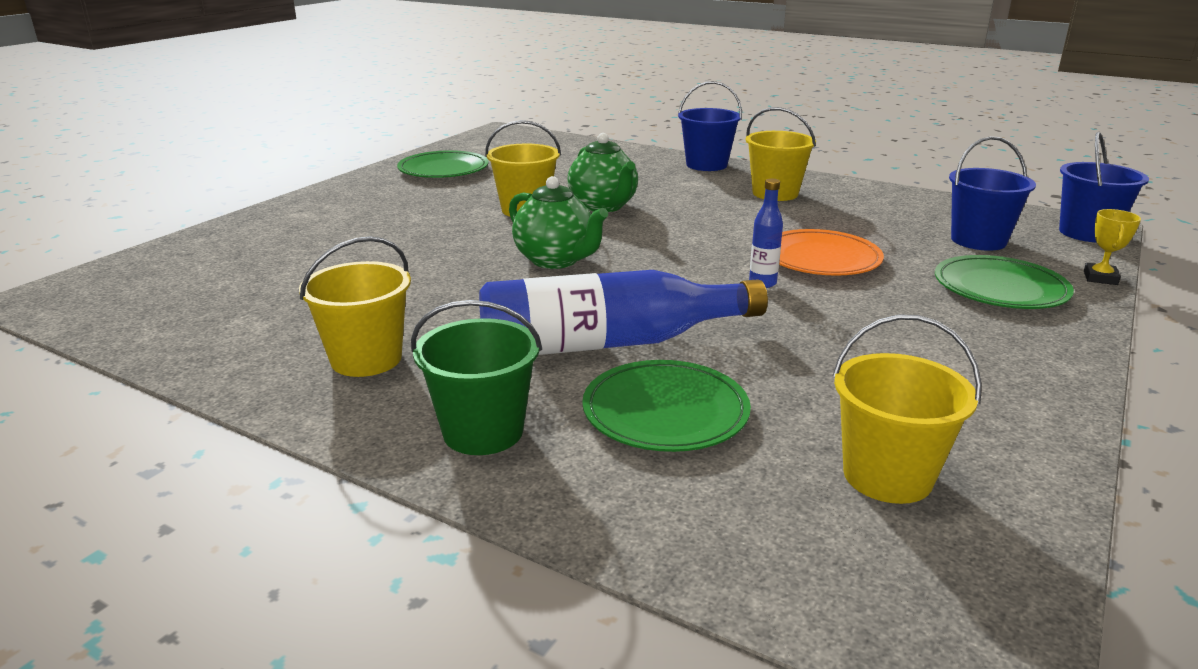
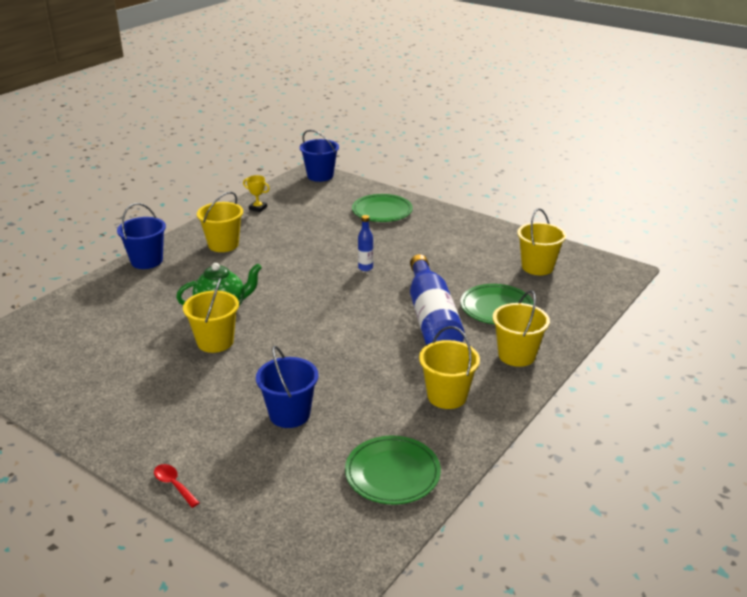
camera: 85 degrees left, 5 degrees up
(259, 216) = (174, 485): none -> red spoon
(443, 169) = (85, 385): green plate -> green plate (392, 473)
(483, 432) = (516, 355): green bucket -> yellow bucket
(556, 260) = (317, 331): green teapot -> none
(821, 258) = (336, 247): orange plate -> none
(978, 240) = (322, 202): blue bucket -> blue bucket (289, 414)
(1100, 278) = (374, 187): yellow trophy -> yellow trophy (258, 208)

